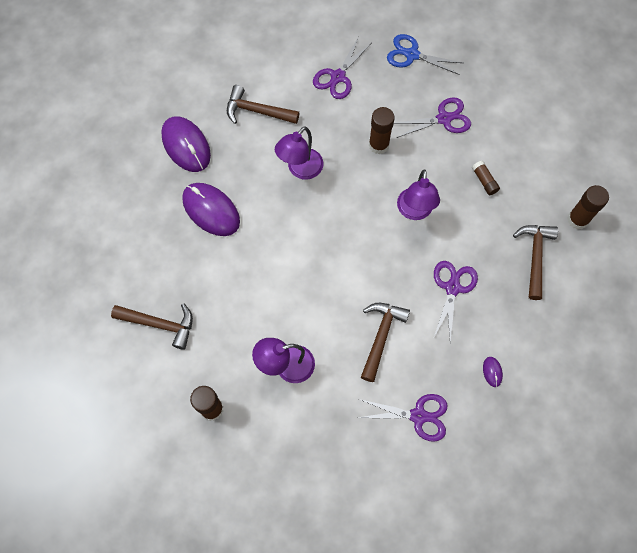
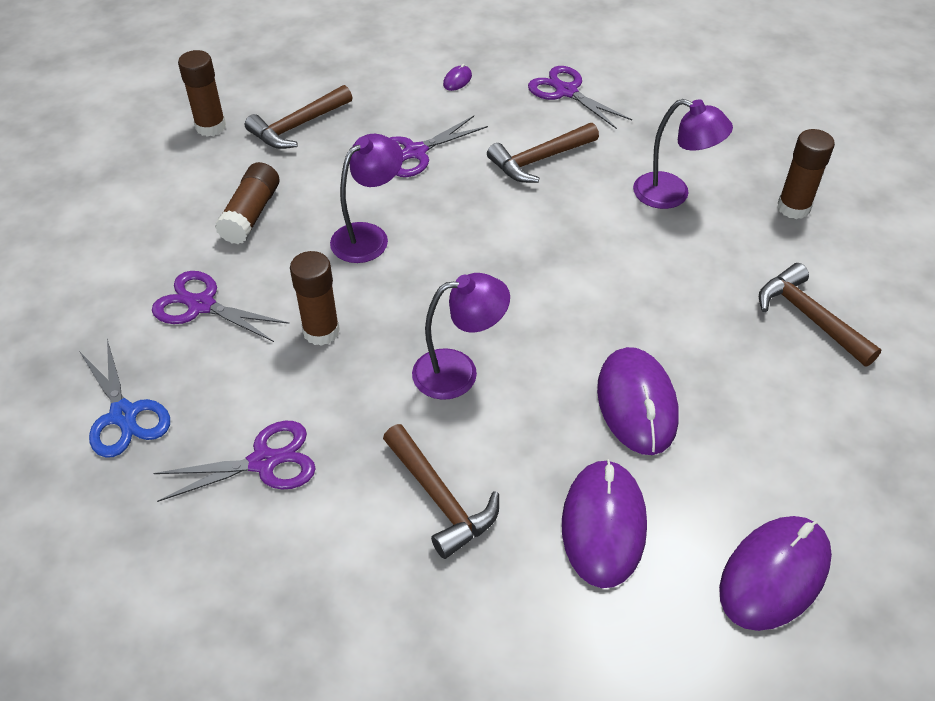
camera: 140 degrees left, 20 degrees down
(107, 172) = (774, 574): none -> purple mouse
(484, 181) = (251, 214): brown glue stick -> brown glue stick, size x1.63

